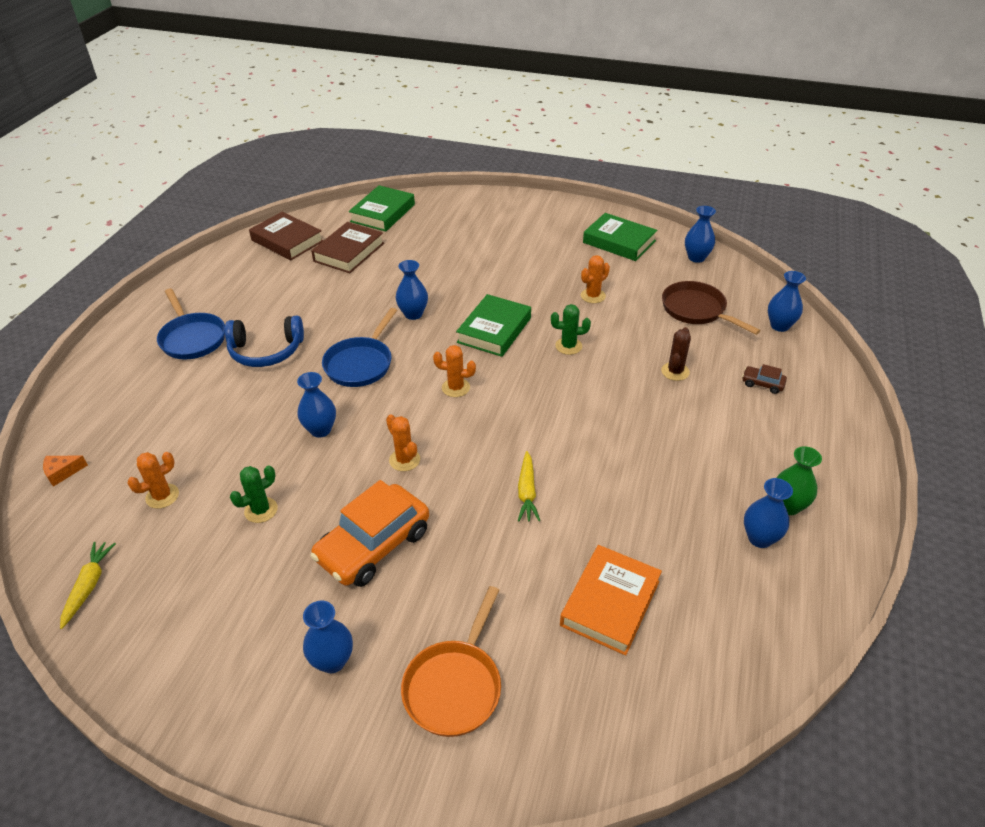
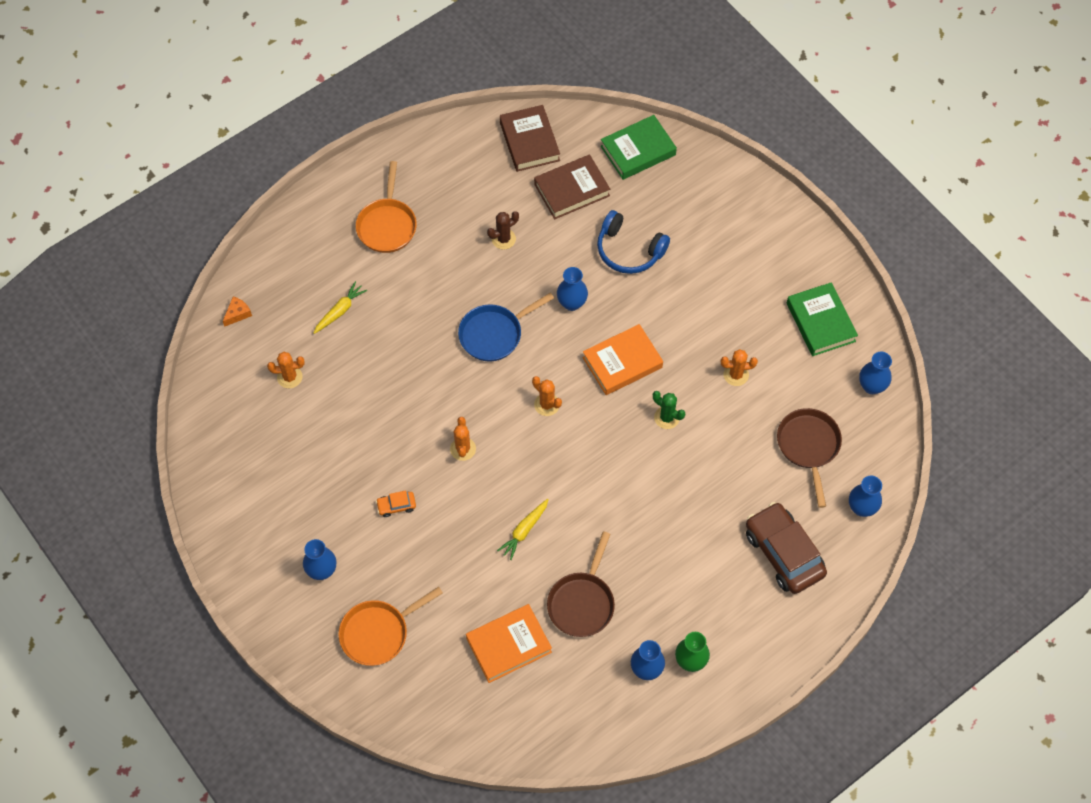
camera: 35 degrees right, 20 degrees up
(62, 472) = (237, 314): orange cheese -> orange cheese turned 120 degrees clockwise
(89, 586) = (214, 423): yellow carrot -> yellow carrot (340, 311)
(192, 338) = (387, 225): blue pan -> orange pan
(261, 510) = (344, 430): green cactus -> none
(266, 351) = (433, 275): blue headphones -> blue headphones (629, 250)
(320, 430) = (424, 383): blue vase -> none
(373, 545) = (396, 506): orange car -> orange car, size x0.43
(494, 330) = (622, 362): green book -> orange book
(642, 519) = (582, 602): none -> brown pan
(675, 371) = (727, 497): brown cactus -> brown cactus (503, 239)
(762, 384) = (783, 553): brown car -> brown car, size x2.35

